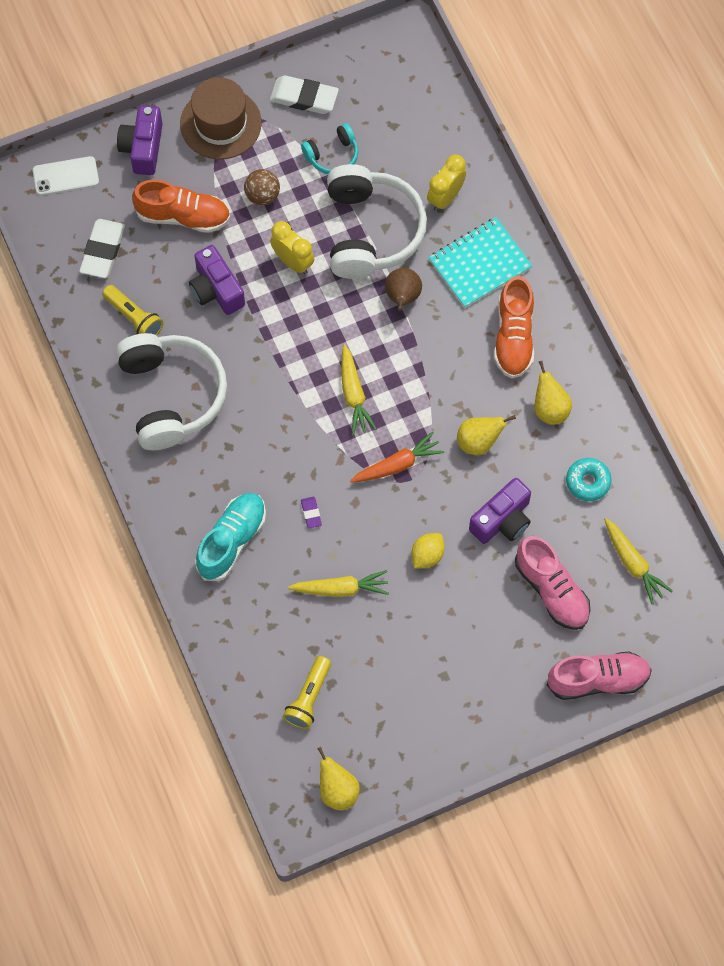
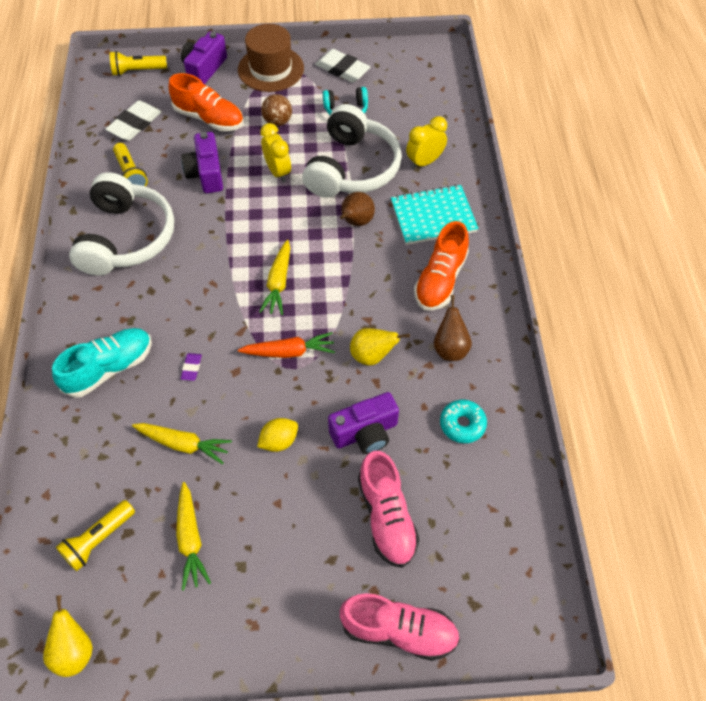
camera: 20 degrees right, 10 degrees down
(66, 176) = (137, 71): white phone -> yellow flashlight
(550, 409) = (450, 348): yellow pear -> brown pear
(633, 564) = (480, 519): yellow carrot -> yellow carrot (190, 539)

